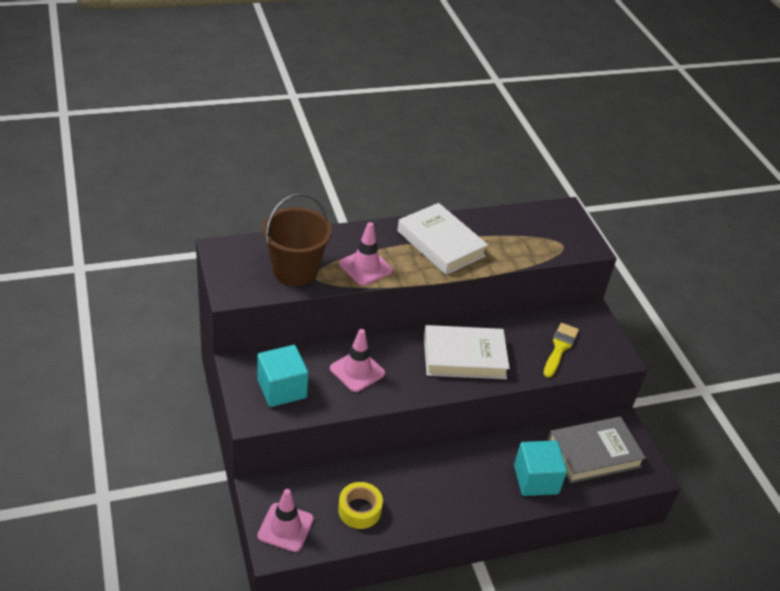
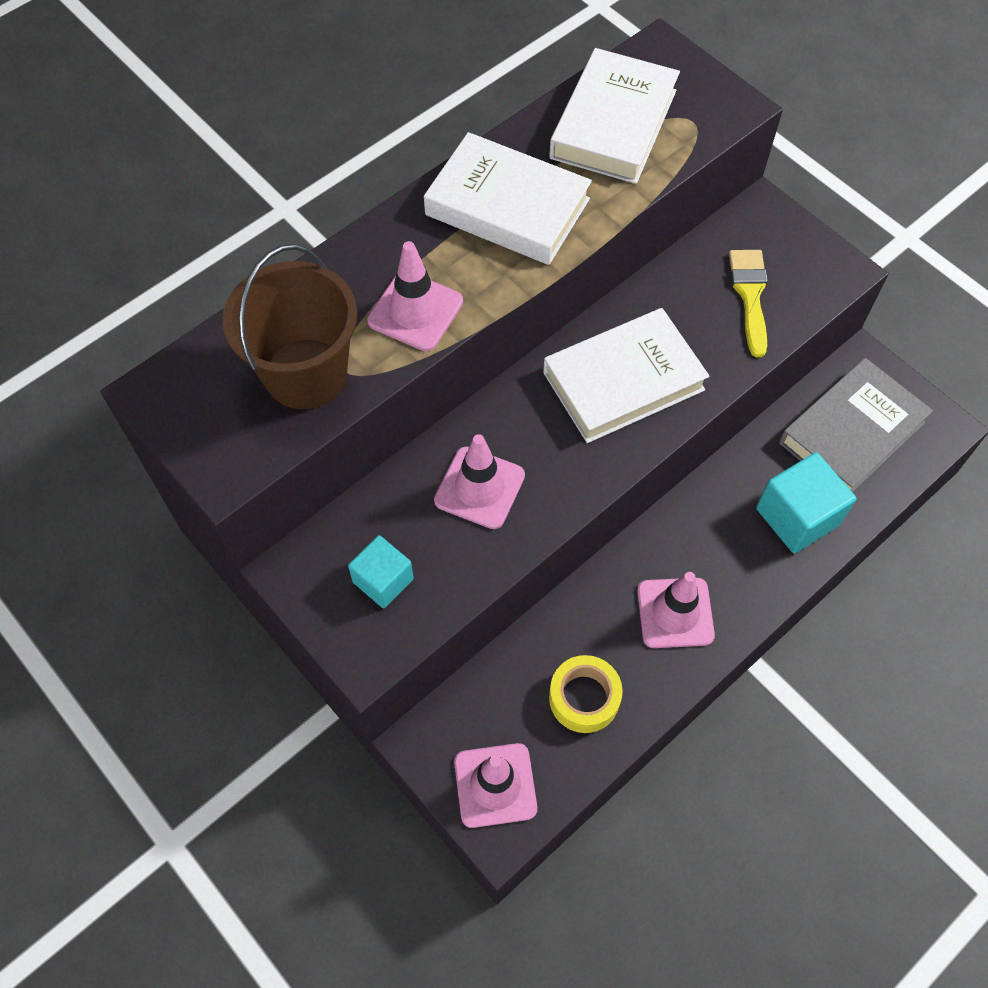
camera: 20 degrees left, 20 degrees up
(282, 389) = (383, 580): turquoise cube -> turquoise cube, size x0.64
(436, 494) = (675, 613): none -> pink traffic cone
(519, 231) = (613, 124): none -> white book

